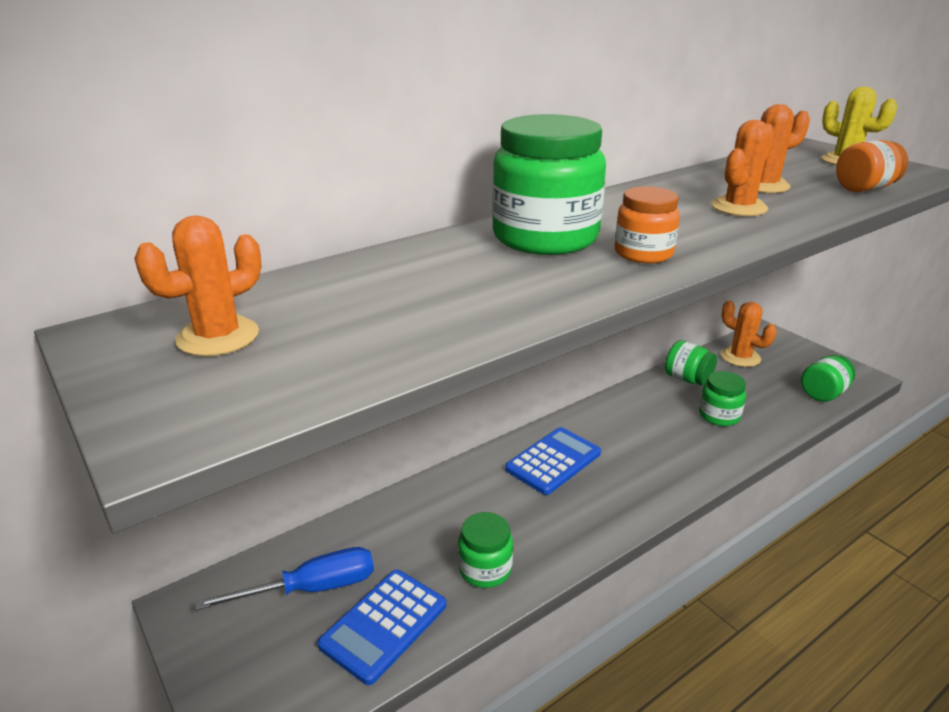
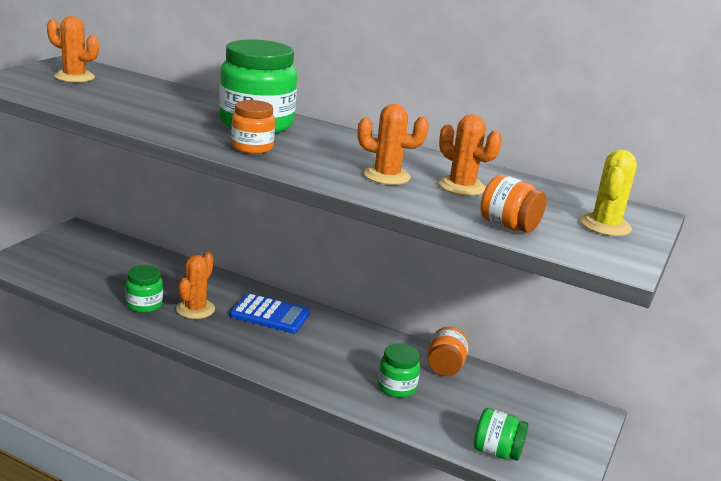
camera: 60 degrees right, 5 degrees down
(311, 588) = (103, 256): blue screwdriver -> none
(384, 625) = (86, 282): blue calculator -> none
(687, 379) = (445, 367): green jar -> orange jar
(740, 357) = (519, 397): orange cactus -> orange cactus (195, 309)

